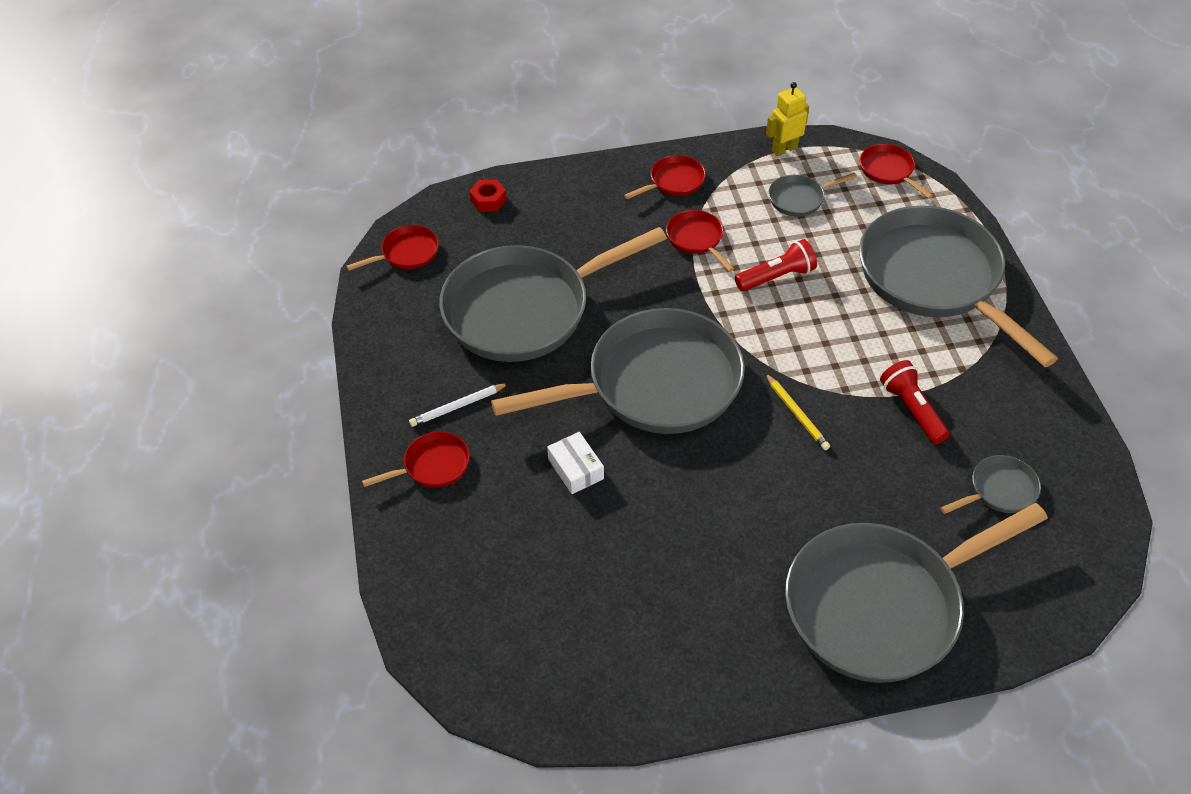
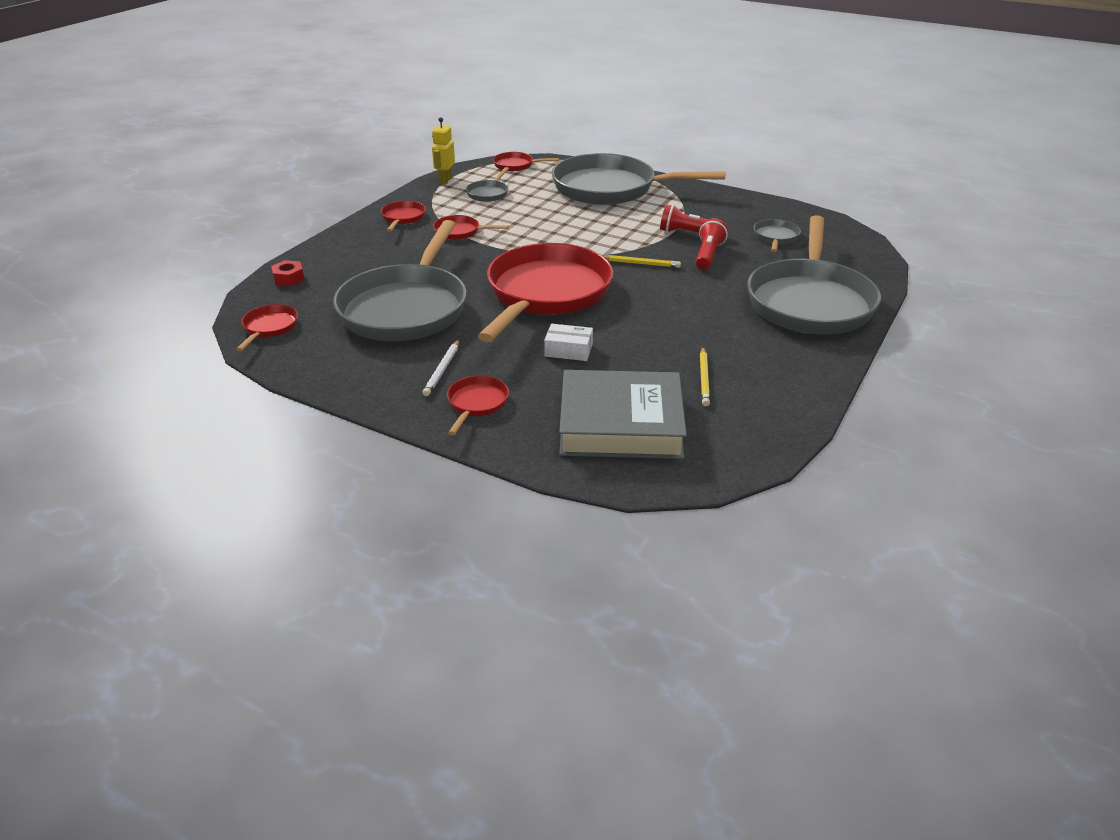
camera: 50 degrees left, 15 degrees down
(498, 585) = (621, 424): none -> grey book
(632, 602) = (704, 379): none -> yellow pencil
(654, 384) = (546, 294): grey pan -> red pan
(777, 277) = (532, 224): red flashlight -> red flashlight (708, 255)

